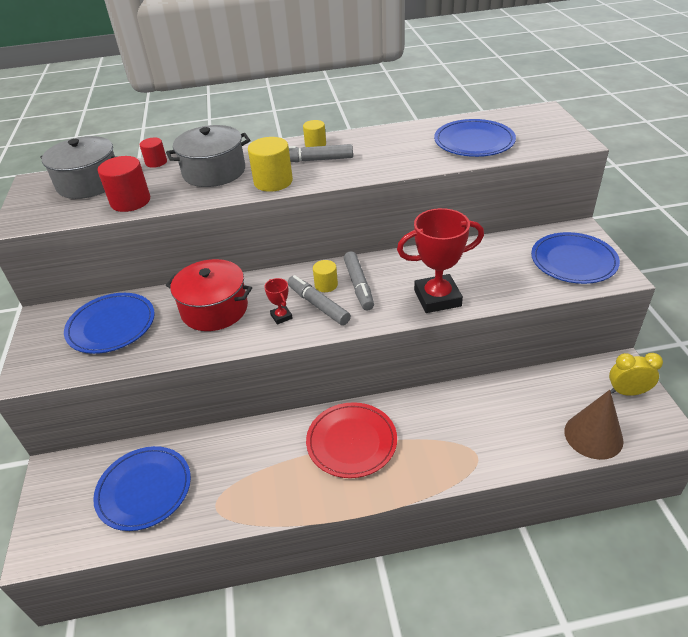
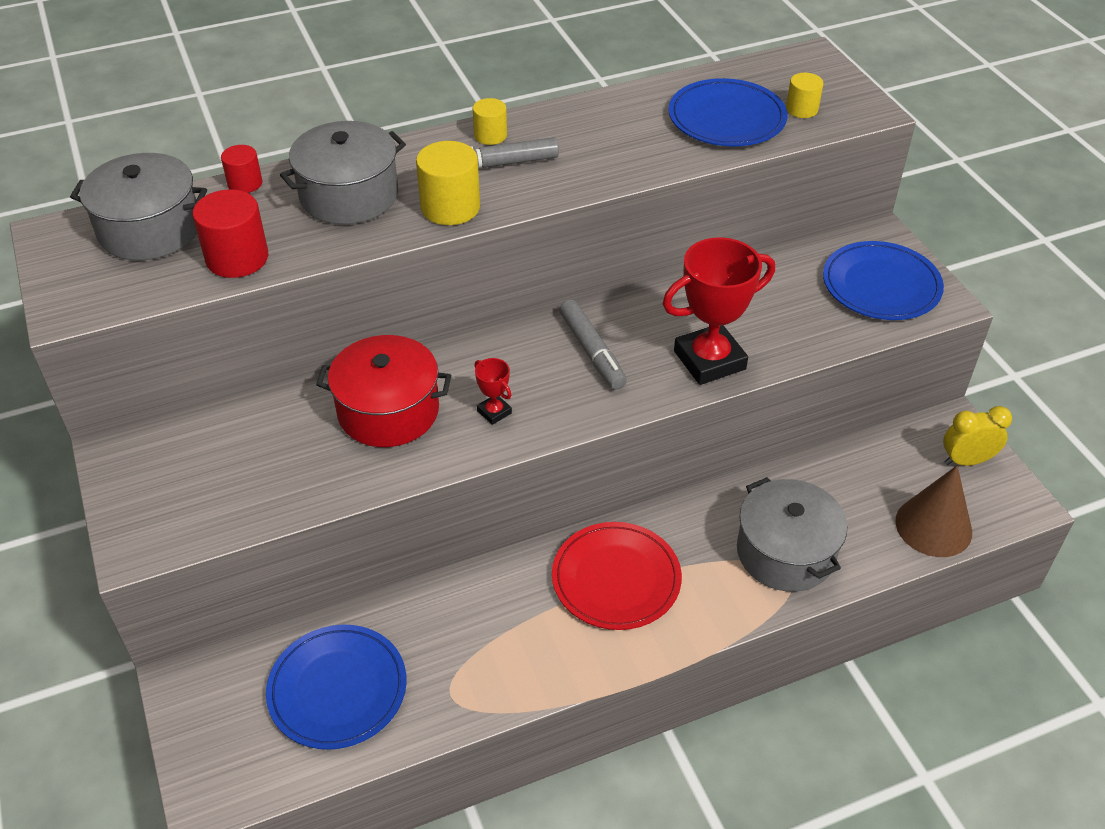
camera: 15 degrees left, 5 degrees up
(111, 326) = (236, 454): blue plate -> none
(318, 305) = (542, 388): grey marker -> none
(326, 285) = (543, 355): yellow cylinder -> yellow cylinder (802, 109)
(477, 439) = (785, 552): none -> grey pot

